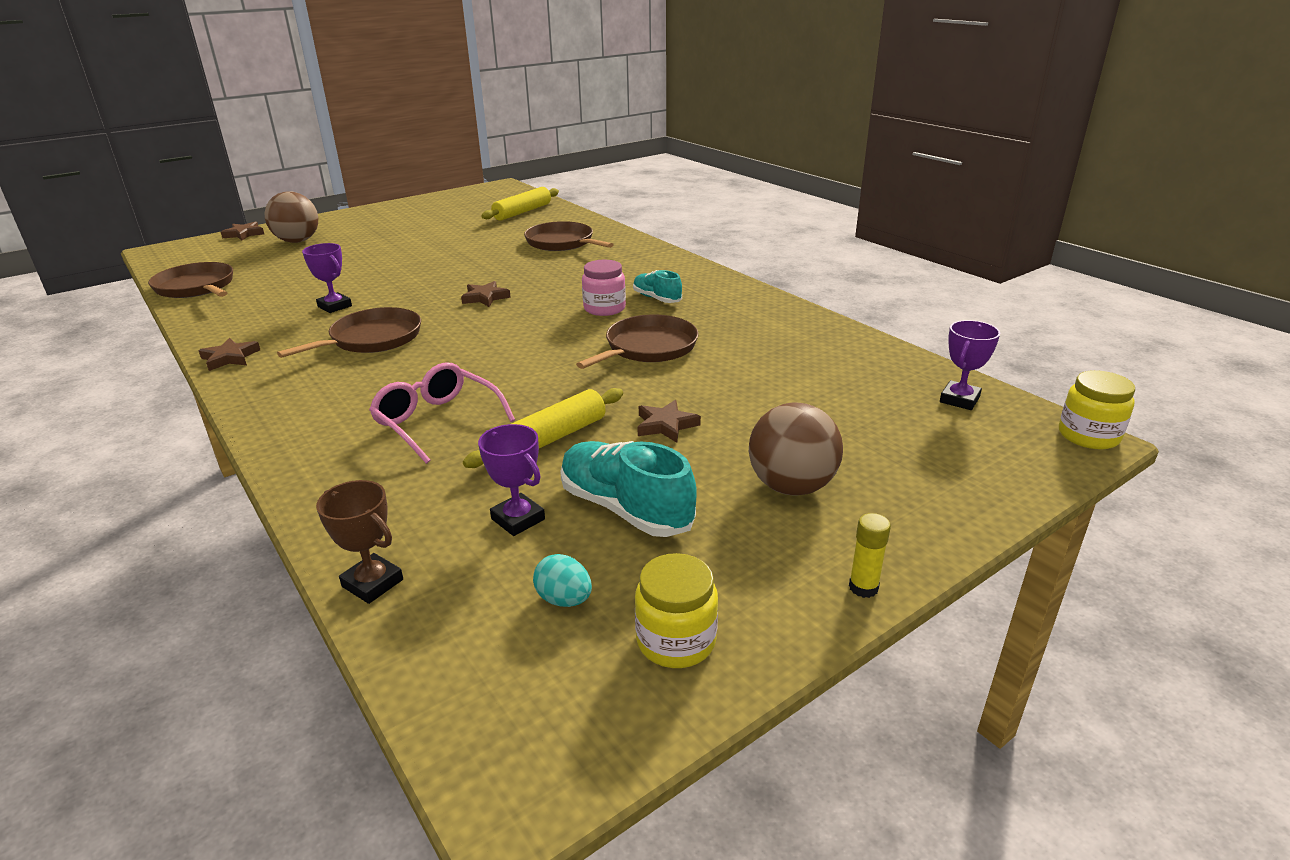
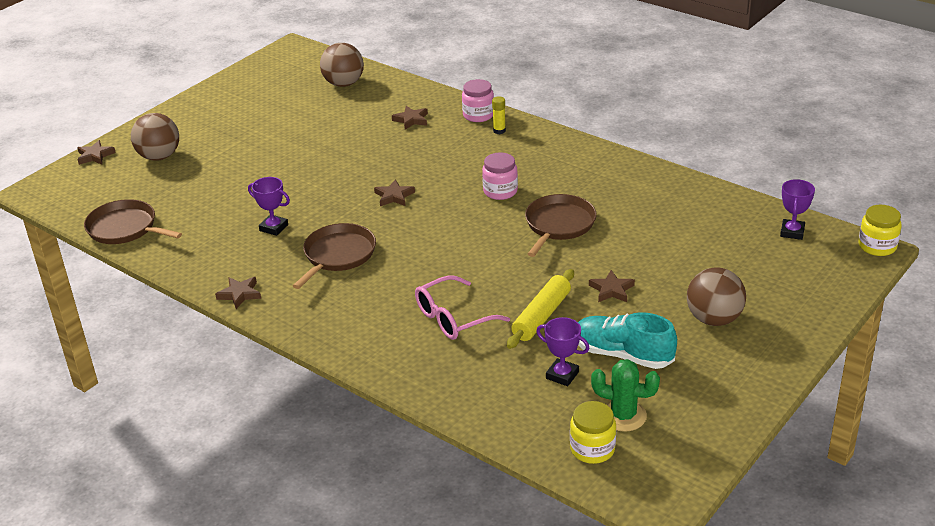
camera: 15 degrees left, 5 degrees up
(372, 583) = (507, 431): brown trophy -> none
(437, 421) = (453, 318): pink glasses -> pink glasses turned 60 degrees counterclockwise
(522, 212) = (343, 84): yellow rolling pin -> brown ball
(562, 243) = (411, 120): brown pan -> brown star
(564, 599) = (623, 416): turquoise egg -> green cactus
(634, 247) = (478, 115): none -> pink jar
(656, 298) = (535, 173): turquoise shoe -> none
(676, 641) = (696, 423): yellow jar -> yellow jar (592, 449)
(863, 587) = (780, 373): yellow glue stick -> yellow glue stick (499, 131)

